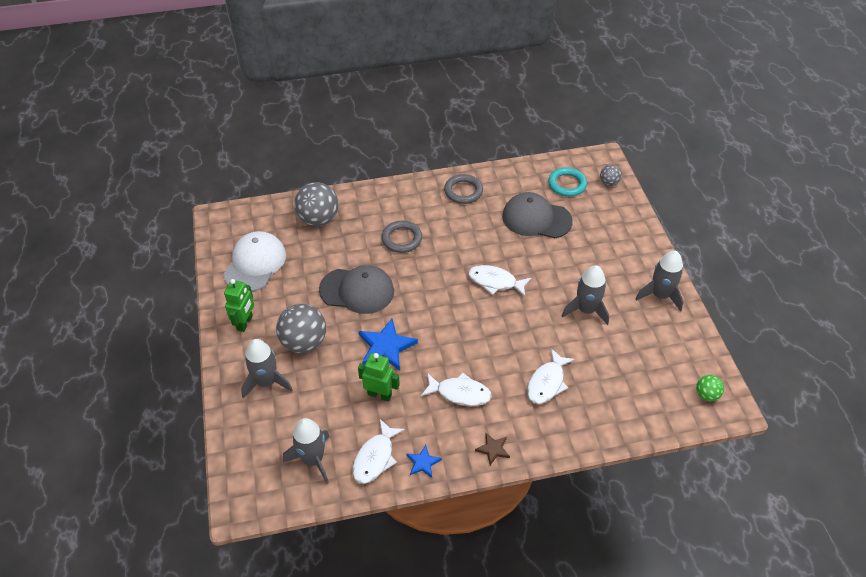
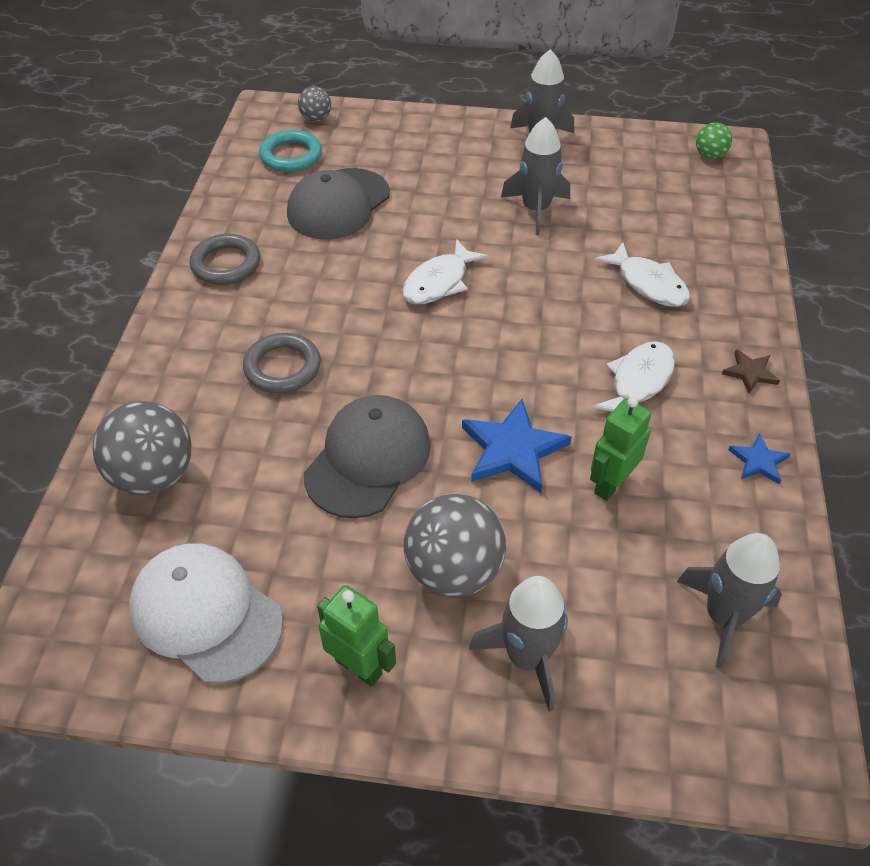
camera: 70 degrees left, 0 degrees up
(375, 458) = (737, 522): white fish -> none

